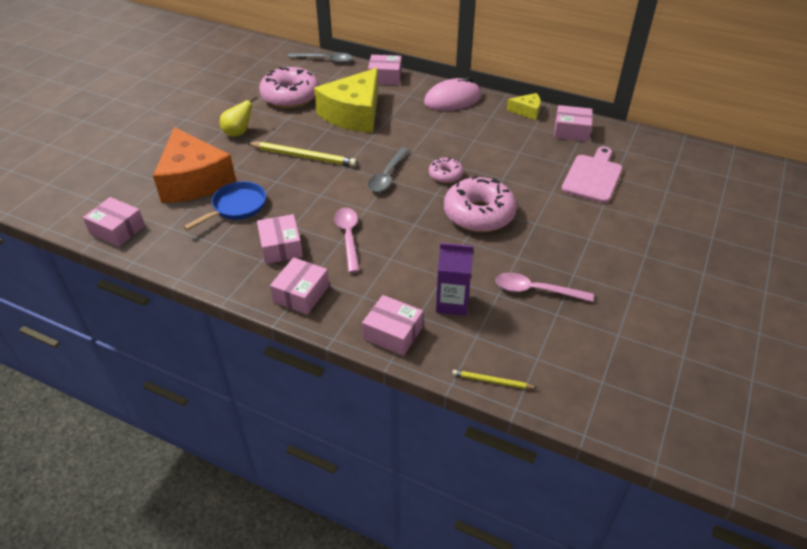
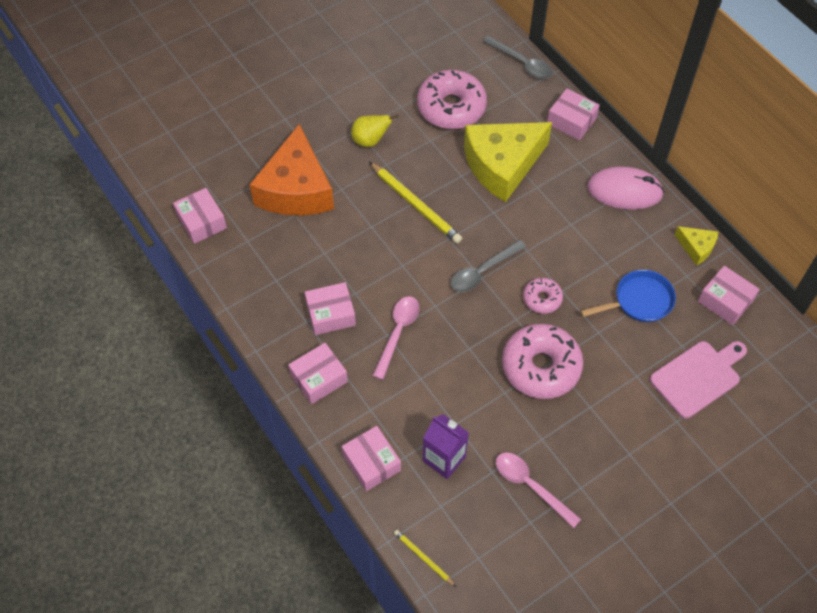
camera: 30 degrees right, 15 degrees up
(236, 207) = (317, 244): blue pan -> blue pan (639, 301)
(281, 247) = (331, 314): pink box -> pink box turned 60 degrees clockwise

